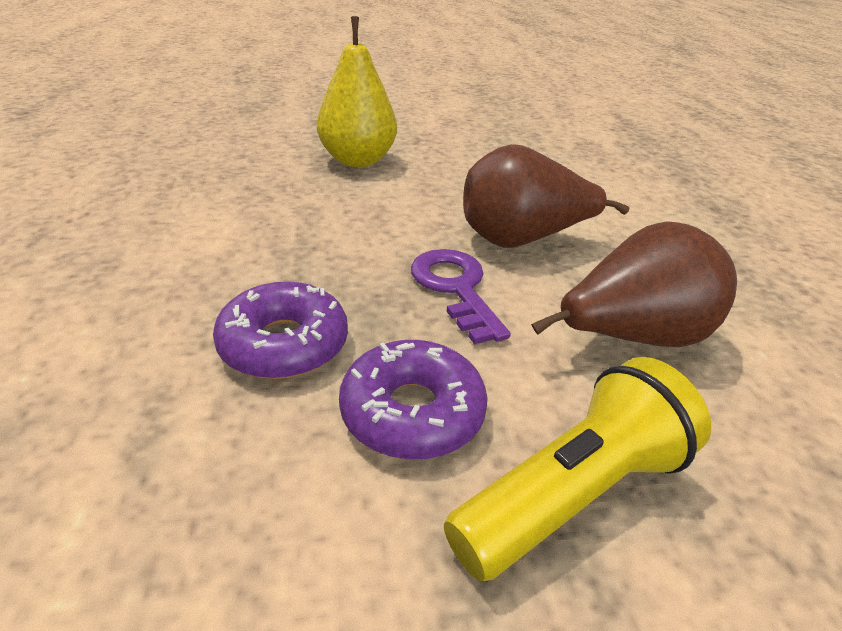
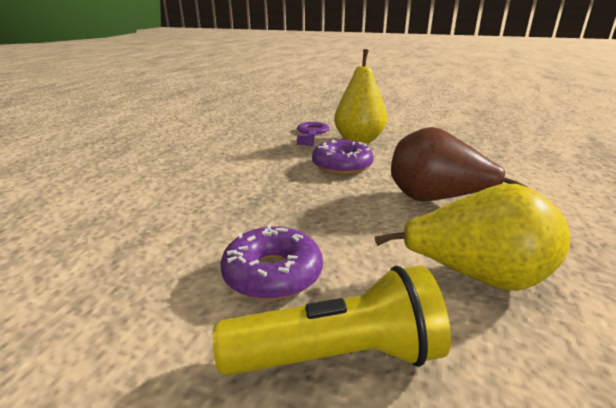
camera: 30 degrees right, 10 degrees down
(284, 344) = (233, 220): purple donut -> purple donut (342, 166)
(455, 289) = (362, 217): purple key -> purple key (311, 133)
(632, 337) = (476, 277): brown pear -> yellow pear

